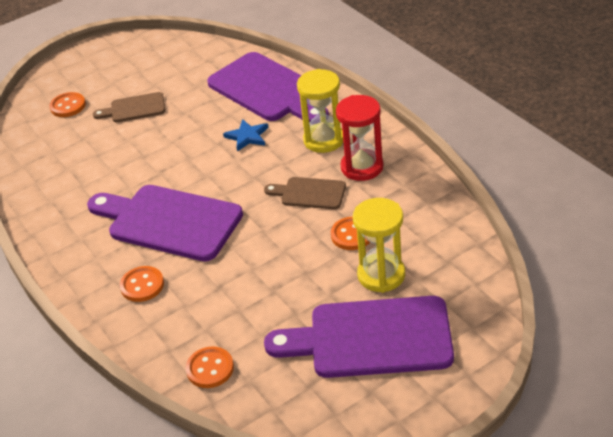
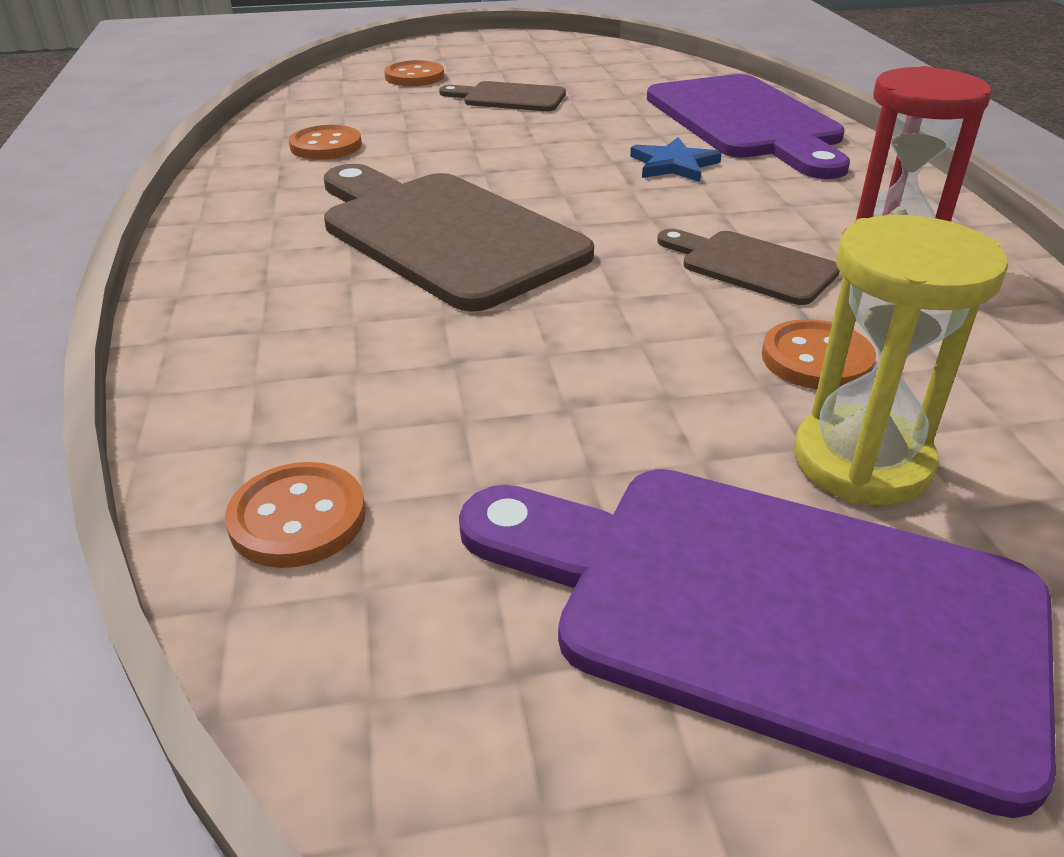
camera: 20 degrees right, 5 degrees down
(142, 285) = (307, 311): orange button -> orange button (326, 146)
(169, 221) = (444, 234): purple cutting board -> brown cutting board
(324, 140) = (821, 200): yellow hourglass -> none

